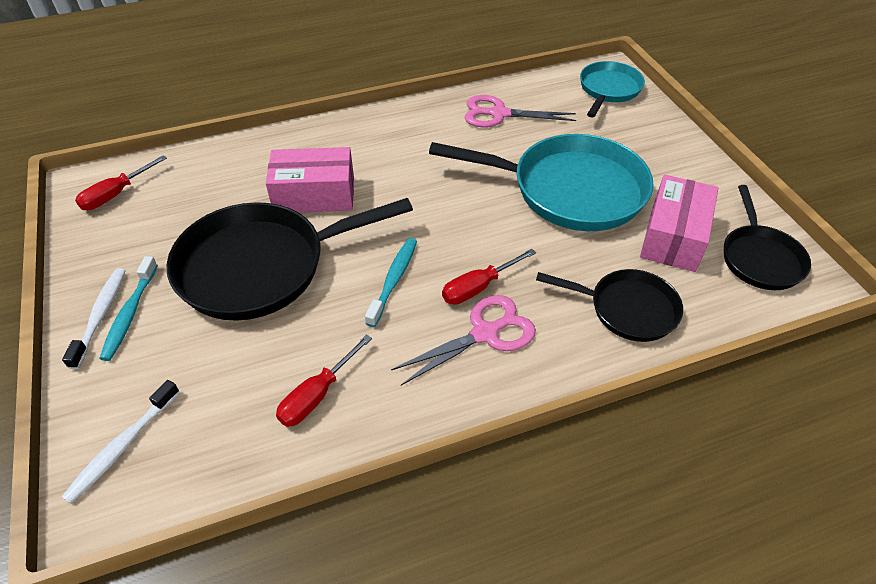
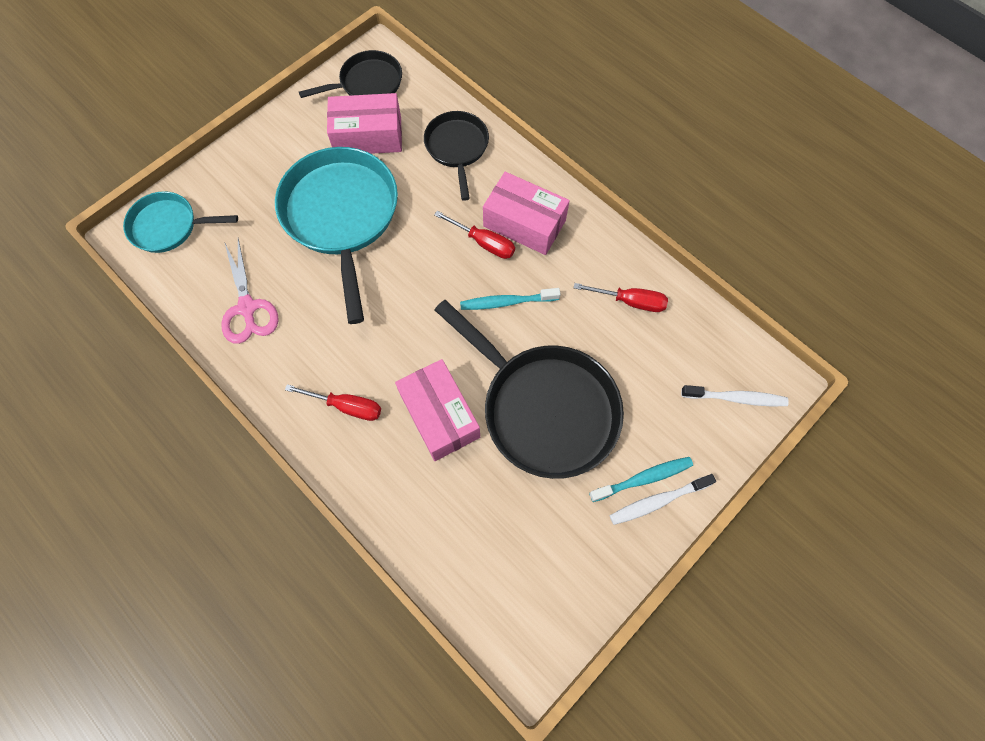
camera: 115 degrees left, 20 degrees up
(116, 194) = (527, 610): red screwdriver -> red screwdriver (347, 406)
(485, 333) = (524, 223): pink scissors -> pink box

